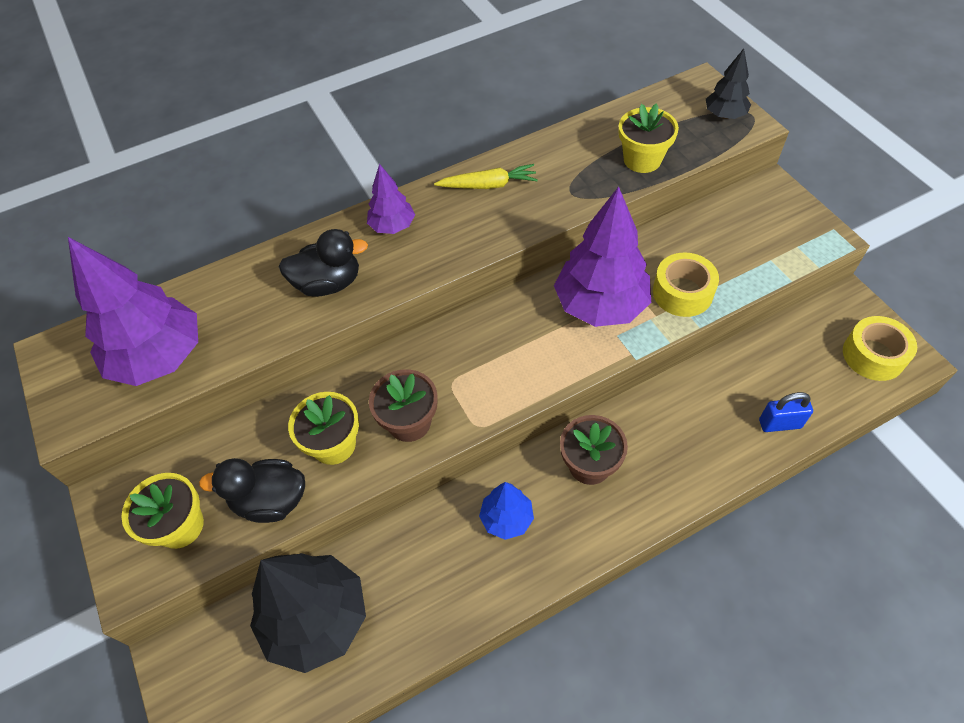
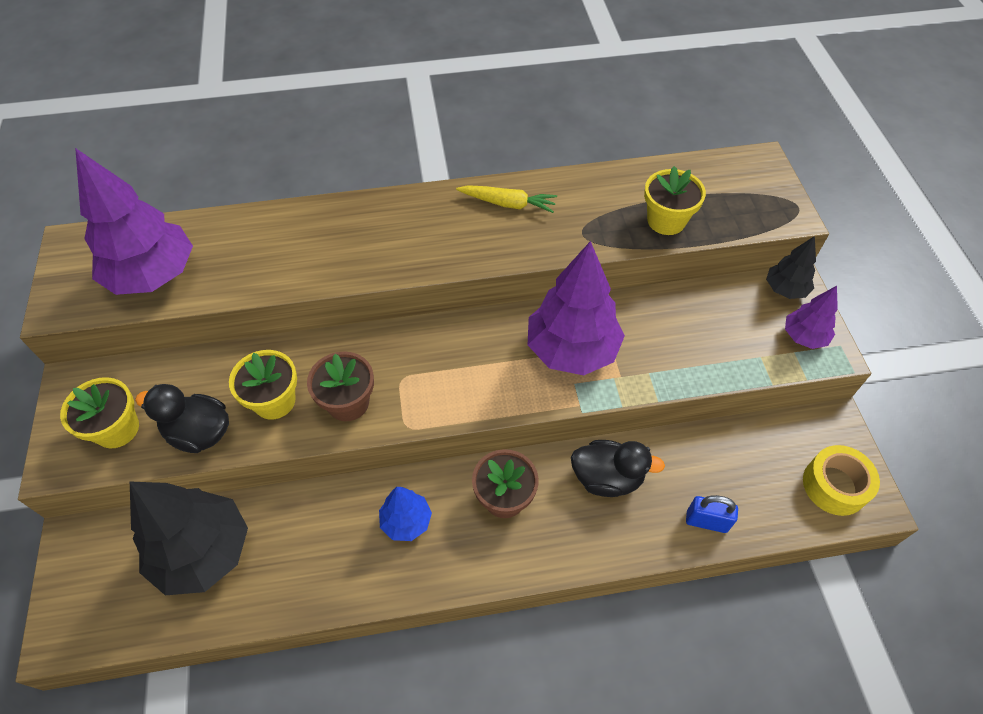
camera: 15 degrees right, 0 degrees up
(328, 283) = (323, 253): black duck -> black duck (607, 478)
(392, 226) = (403, 217): purple tree -> purple tree (804, 337)
(682, 292) = (657, 362): yellow tape -> none
(724, 115) = (769, 199): black tree -> black tree (785, 289)

